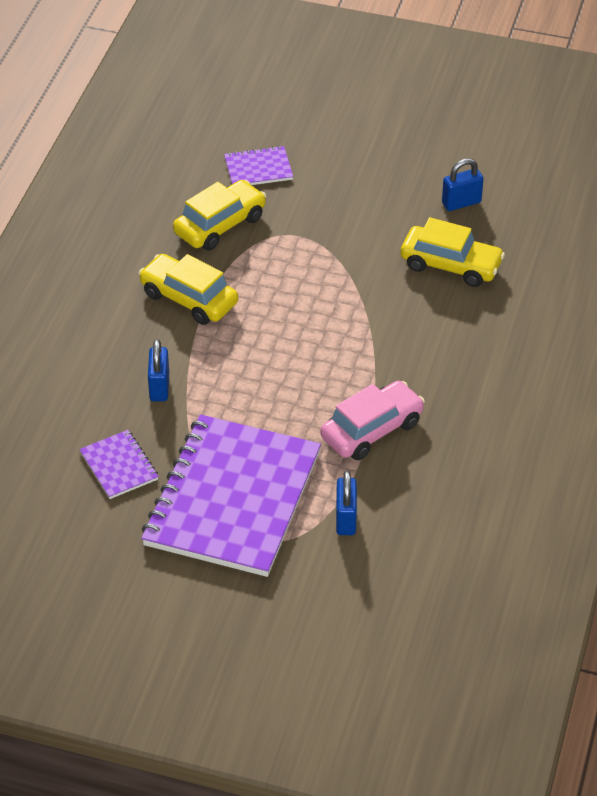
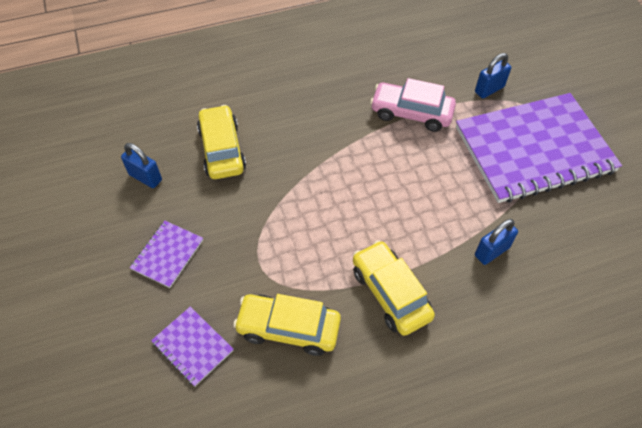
camera: 125 degrees left, 10 degrees up
(119, 466) = (578, 227): purple notebook -> purple notebook (168, 254)
(189, 298) = (390, 293): yellow car -> yellow car turned 150 degrees clockwise

